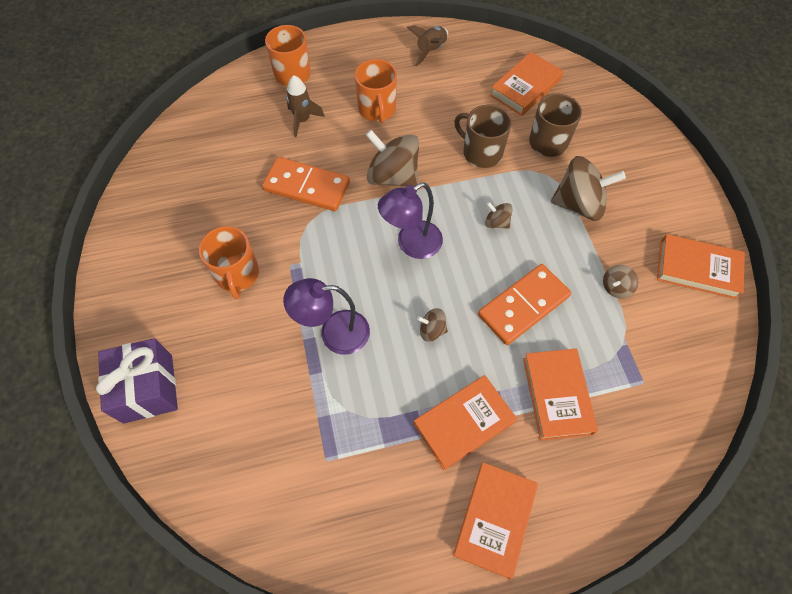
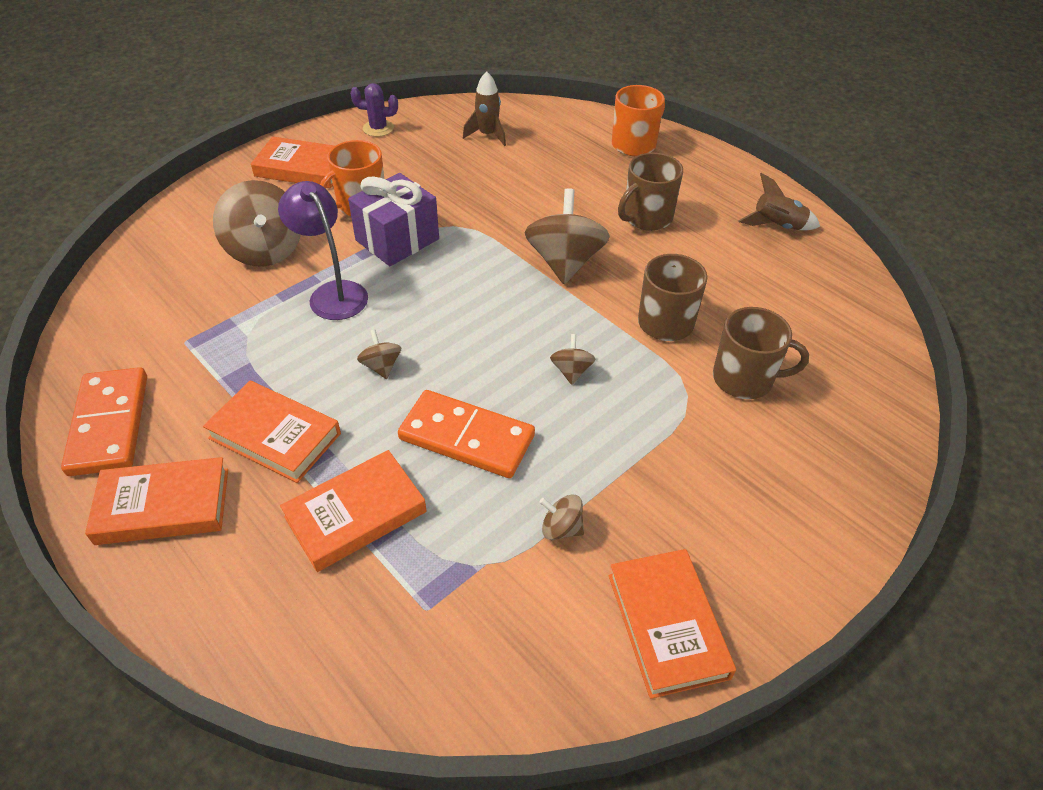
camera: 60 degrees right, 15 degrees down
(138, 221) = (378, 128): none -> purple cactus
(148, 388) = (210, 202): purple gift -> purple gift (397, 239)
(302, 120) = (580, 174): brown rocket -> brown rocket (487, 135)
(307, 186) = (499, 208): orange domino -> orange domino (110, 424)
(377, 109) = (646, 217): orange mug -> brown mug
(411, 244) = (484, 309): purple lamp -> none
(525, 87) = (810, 326): orange book -> orange book (302, 168)
(579, 204) = (668, 443): brown spinning top -> brown spinning top (265, 250)

